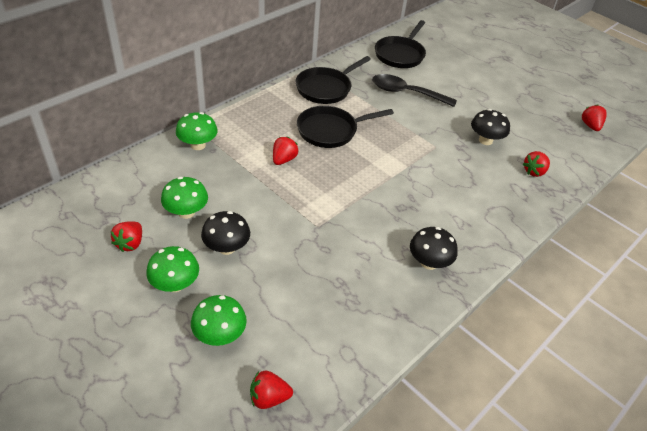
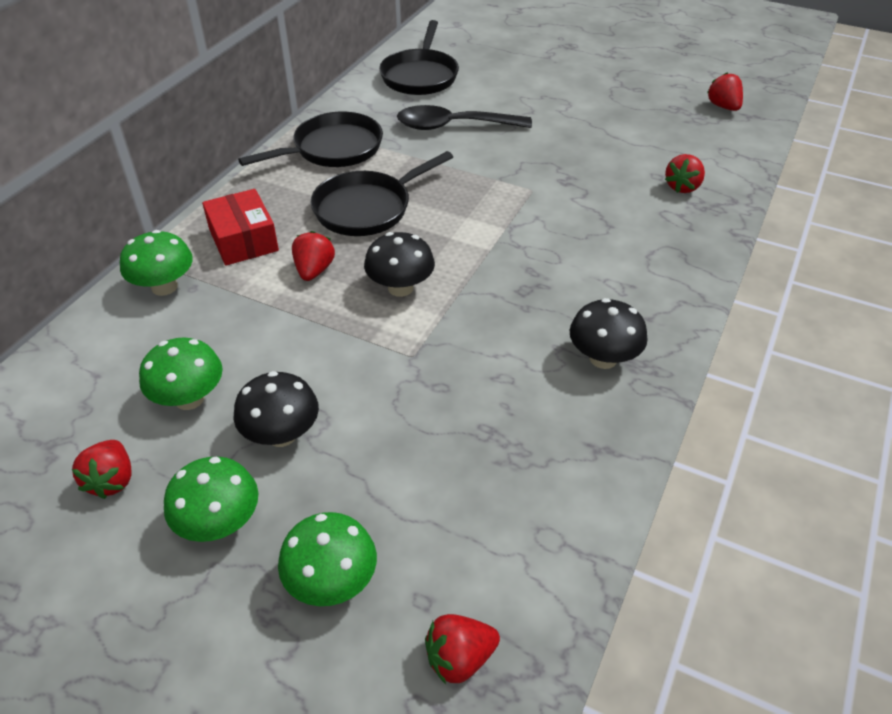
camera: 15 degrees left, 0 degrees up
(252, 130) = (243, 240): none -> red box
(326, 88) = (332, 149): black pan -> black pan turned 150 degrees counterclockwise
(485, 140) = (596, 162): black mushroom -> black mushroom (400, 288)

